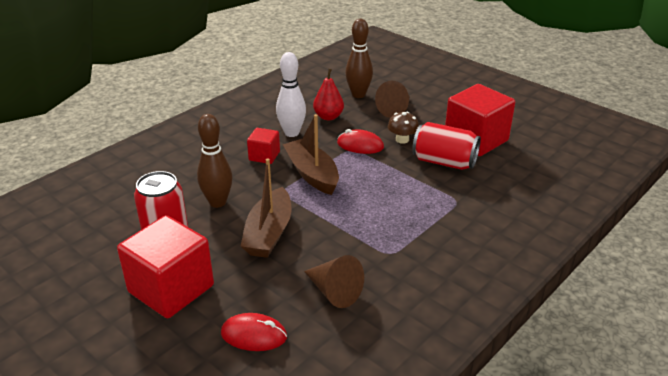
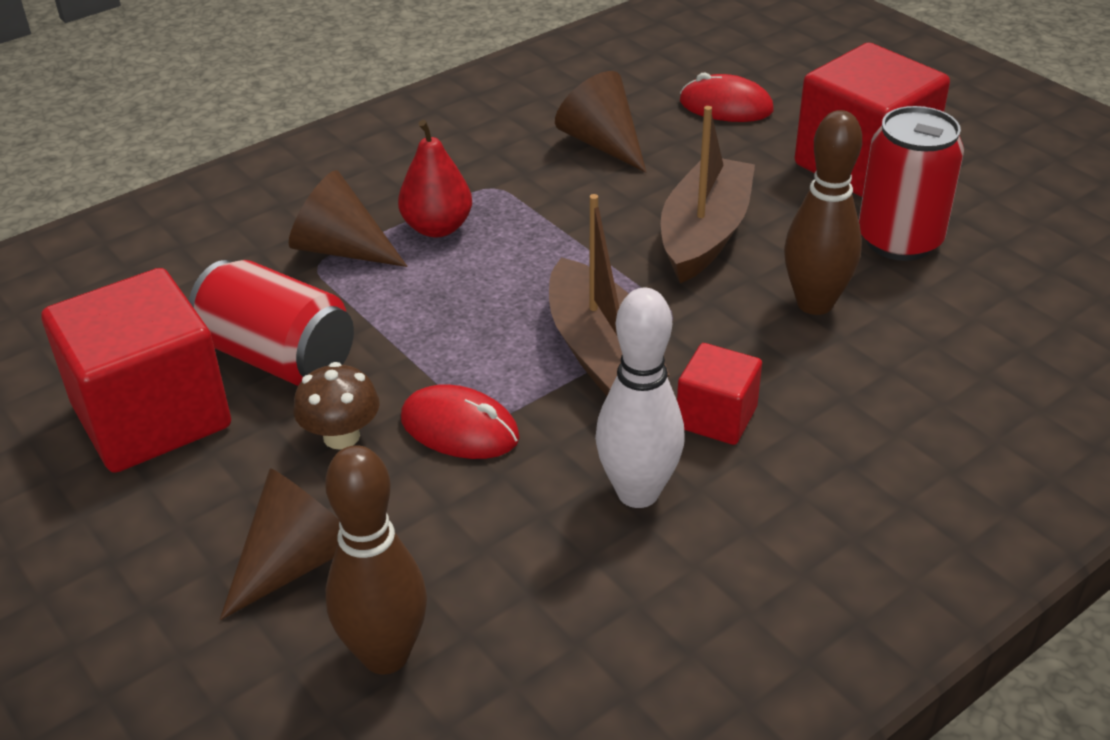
camera: 170 degrees left, 5 degrees up
(328, 117) = (517, 550): red pear -> red pear (437, 228)
(449, 209) = (341, 249): none -> brown cone

